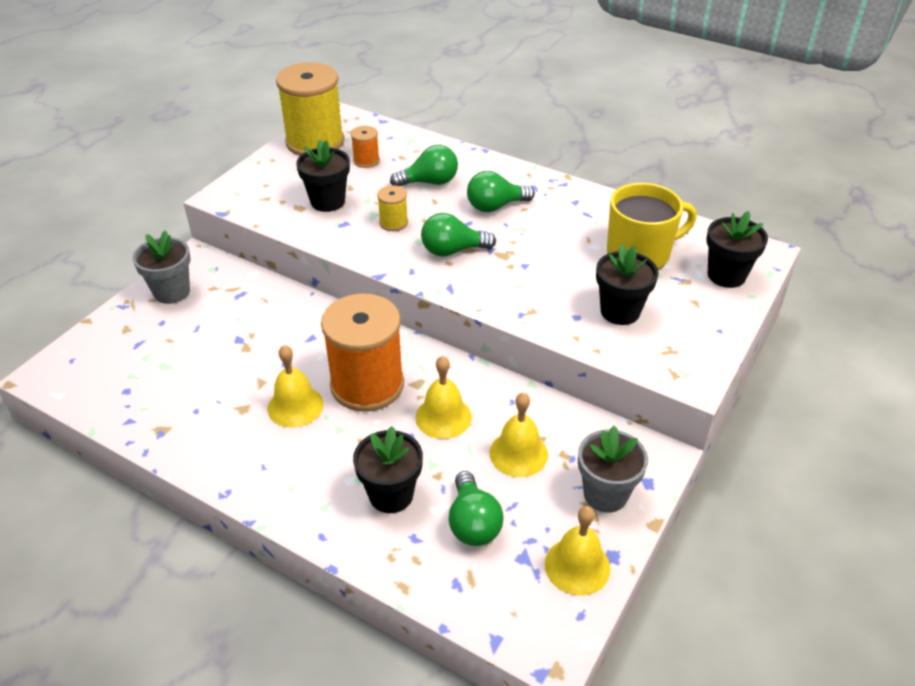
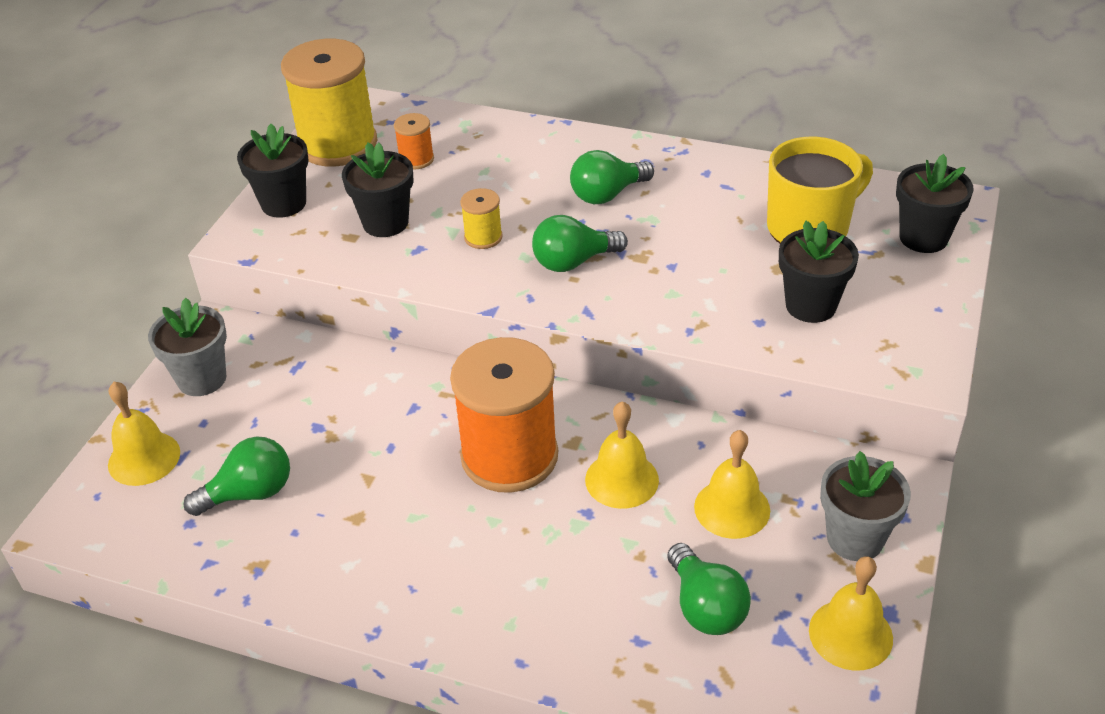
camera: 10 degrees left, 0 degrees up
(295, 406) = (425, 501): yellow bell -> yellow bell (144, 458)
(391, 495) = (590, 592): black flower pot -> black flower pot (283, 203)
(429, 182) = (511, 176): green light bulb -> green light bulb (250, 493)

